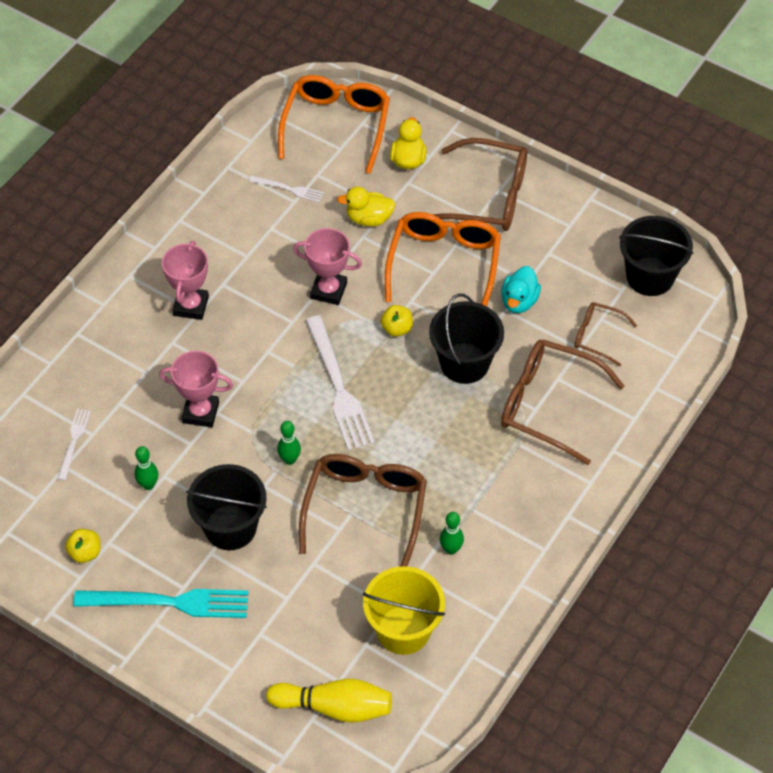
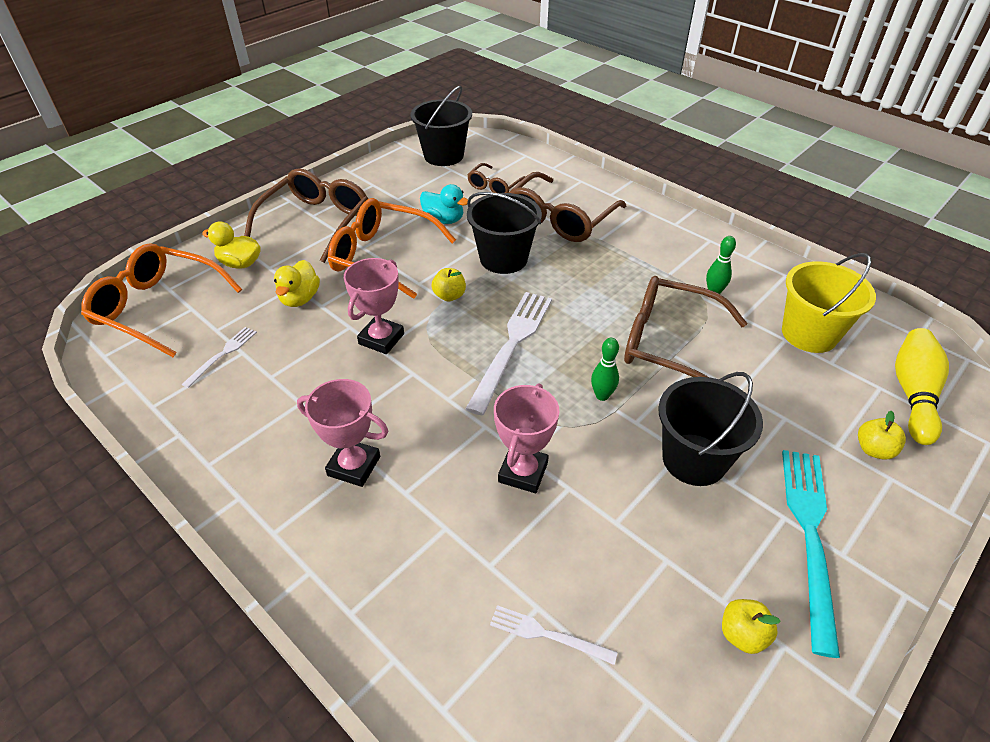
camera: 80 degrees left, 10 degrees down
(148, 485) = (629, 542): green bowling pin -> none
(261, 662) = (873, 450): none -> yellow apple
(338, 387) = (512, 346): white fork -> white fork turned 60 degrees counterclockwise

